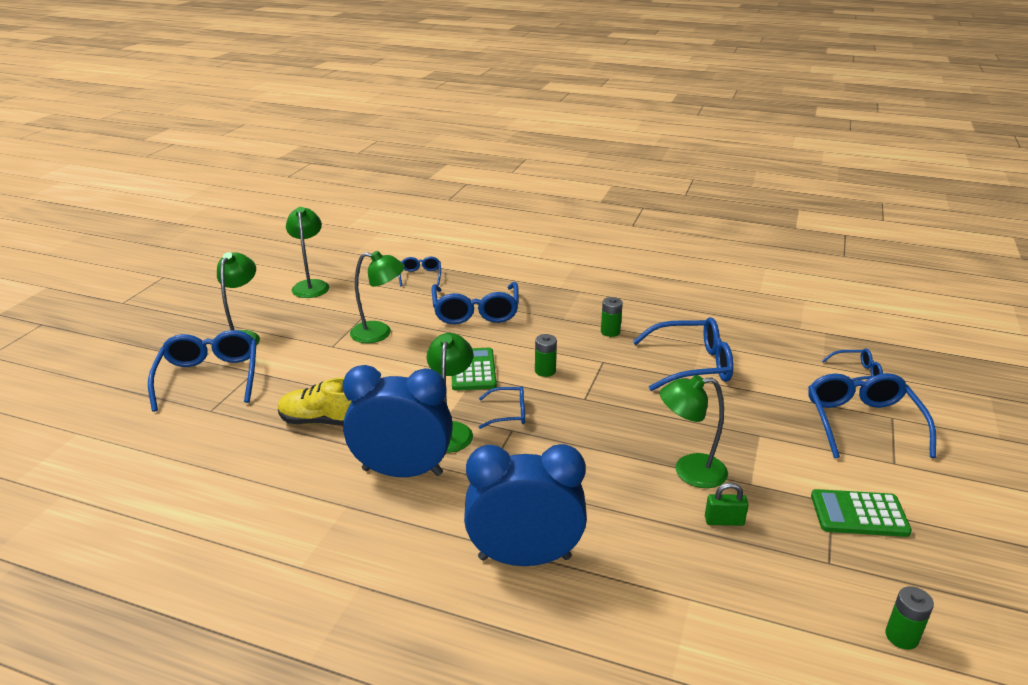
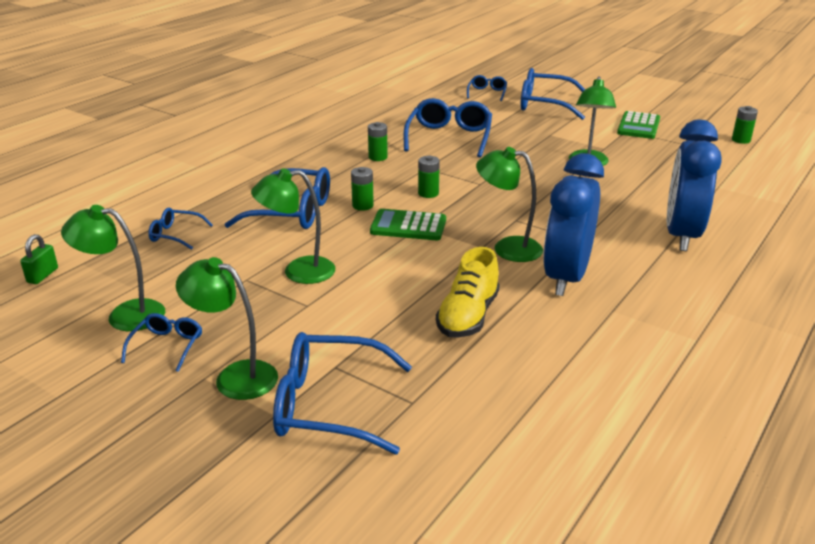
camera: 75 degrees left, 0 degrees up
(379, 333) = (298, 271): green lamp -> green lamp turned 120 degrees counterclockwise
(502, 341) = (362, 205): none -> green battery
(508, 413) = (490, 218): blue glasses -> blue glasses (167, 346)
(724, 521) = (643, 163): green padlock -> green padlock (43, 275)

